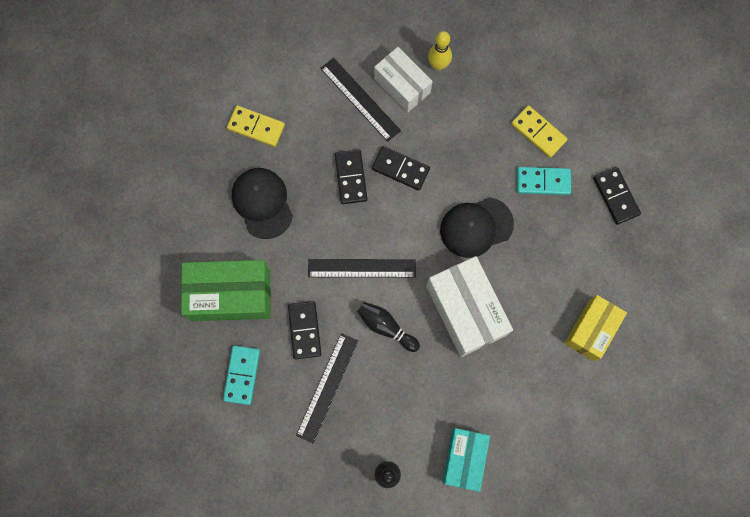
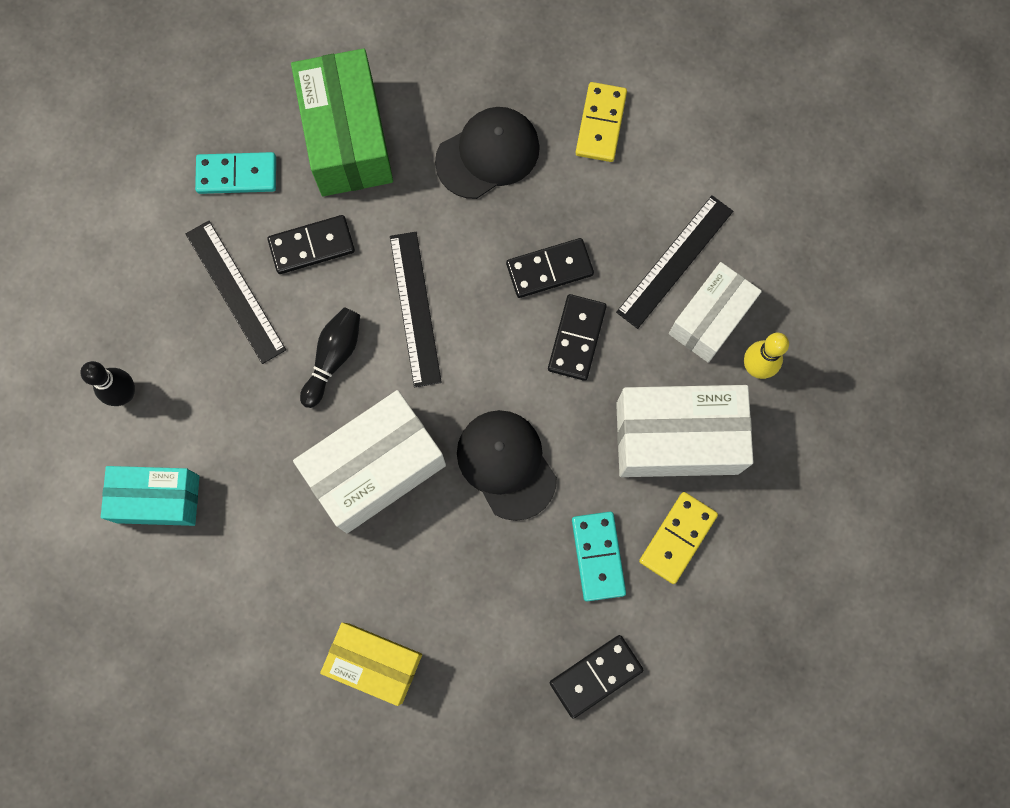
camera: 80 degrees right, 0 degrees up
(327, 387) = (235, 291): black ruler -> black ruler turned 45 degrees clockwise
(476, 120) = (677, 438): none -> white box

